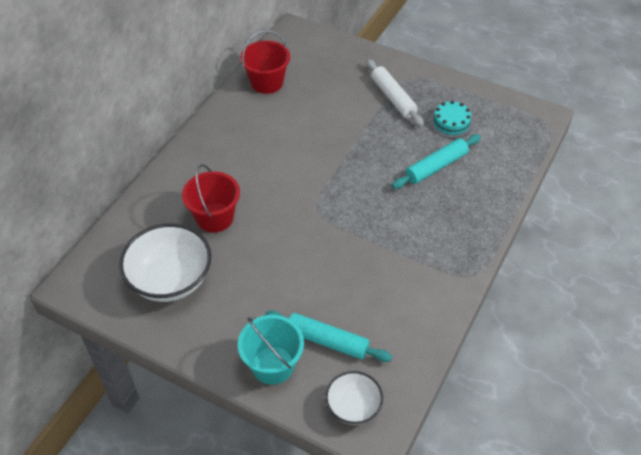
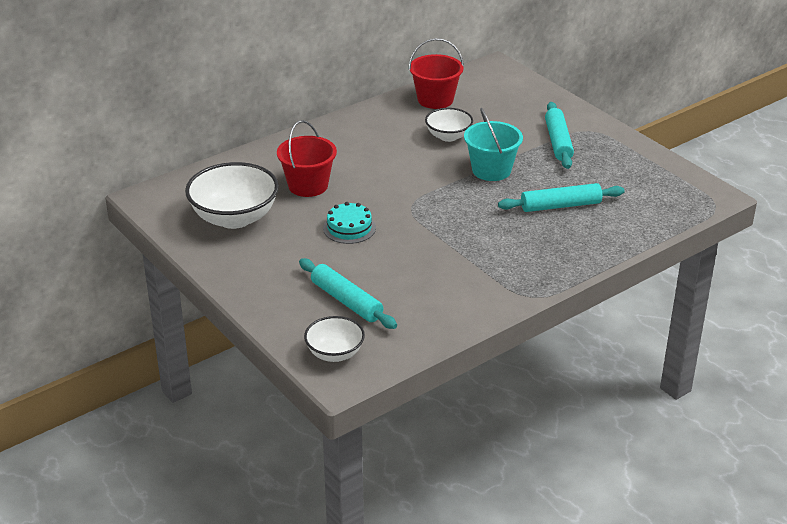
camera: 25 degrees right, 15 degrees down
(273, 365) = (282, 302): turquoise bucket -> turquoise bucket (491, 170)
(302, 120) = (448, 136): none -> white bowl
(393, 97) = (558, 142): white rolling pin -> turquoise rolling pin
(451, 123) = (605, 176): turquoise cake -> turquoise cake (349, 228)

